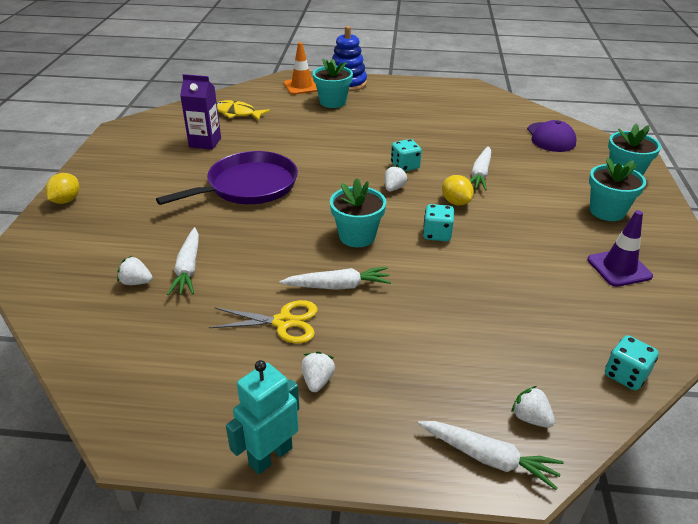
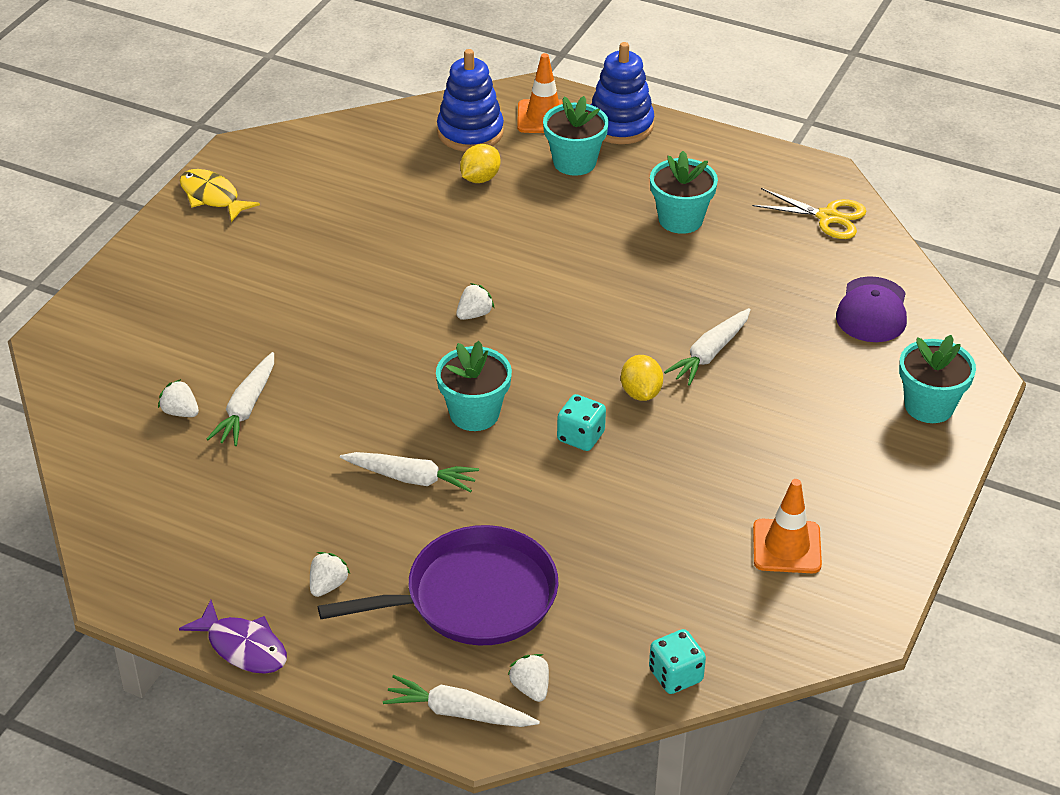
camera: 20 degrees right, 5 degrees up
(66, 200) = (134, 268): yellow lemon -> yellow lemon (480, 178)
(205, 142) = (347, 205): purple carton -> none
(237, 113) = (418, 155): yellow fish -> yellow fish (212, 197)
(248, 186) = (373, 298): purple pan -> purple pan (473, 597)
(263, 99) = (470, 132): none -> blue stacking toy
(270, 456) = (243, 647): turquoise robot -> purple fish
(283, 322) = (324, 508): yellow scissors -> yellow scissors (828, 217)
(394, 188) = (569, 349): white strawberry -> white strawberry (474, 314)
(405, 166) = (609, 314): turquoise dice -> none
(489, 458) = (458, 712): white carrot -> white carrot turned 150 degrees clockwise
(607, 211) = (846, 460): turquoise flower pot -> turquoise flower pot (680, 219)
(619, 268) = (786, 546): purple traffic cone -> orange traffic cone

